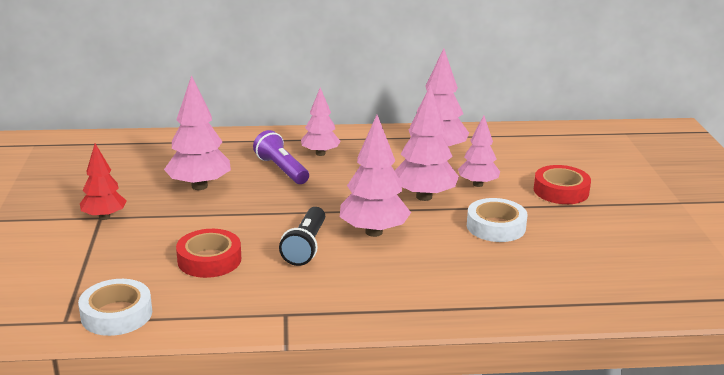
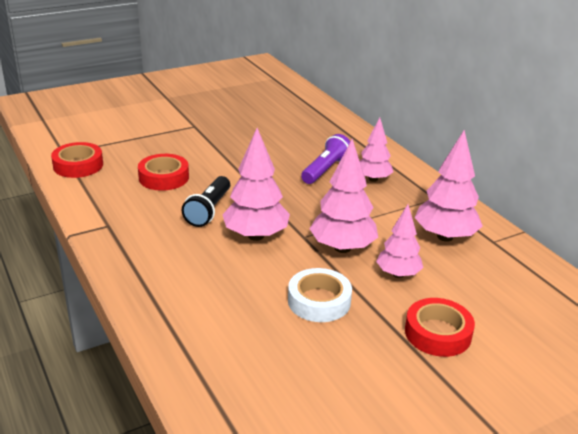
camera: 65 degrees right, 5 degrees up
(104, 217) = (195, 127): red tree -> none
(116, 314) = (78, 165): white tape -> red tape
(199, 186) = (267, 146): pink tree -> none
(306, 247) = (209, 210): black flashlight -> black flashlight turned 60 degrees counterclockwise

